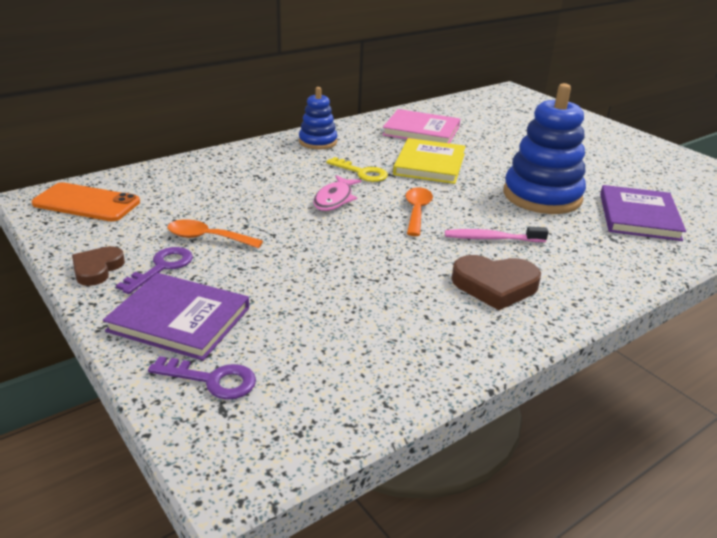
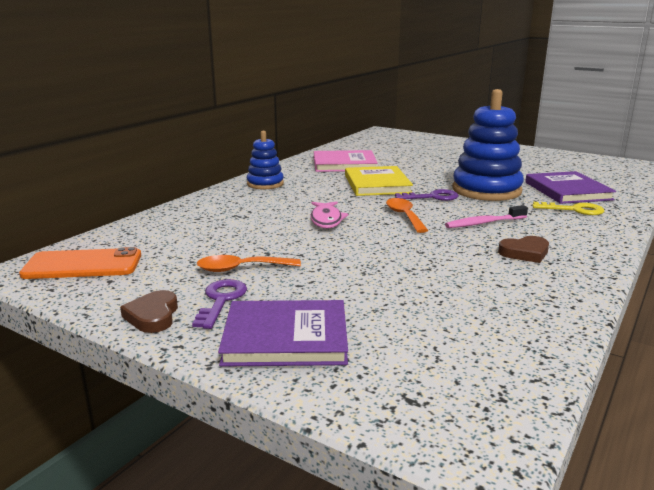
camera: 20 degrees left, 10 degrees down
(212, 380) = (374, 378): purple key -> purple key (432, 197)
(362, 173) = (328, 198): yellow key -> yellow key (574, 210)
(495, 285) = (525, 253): brown heart -> brown heart, size x0.66

